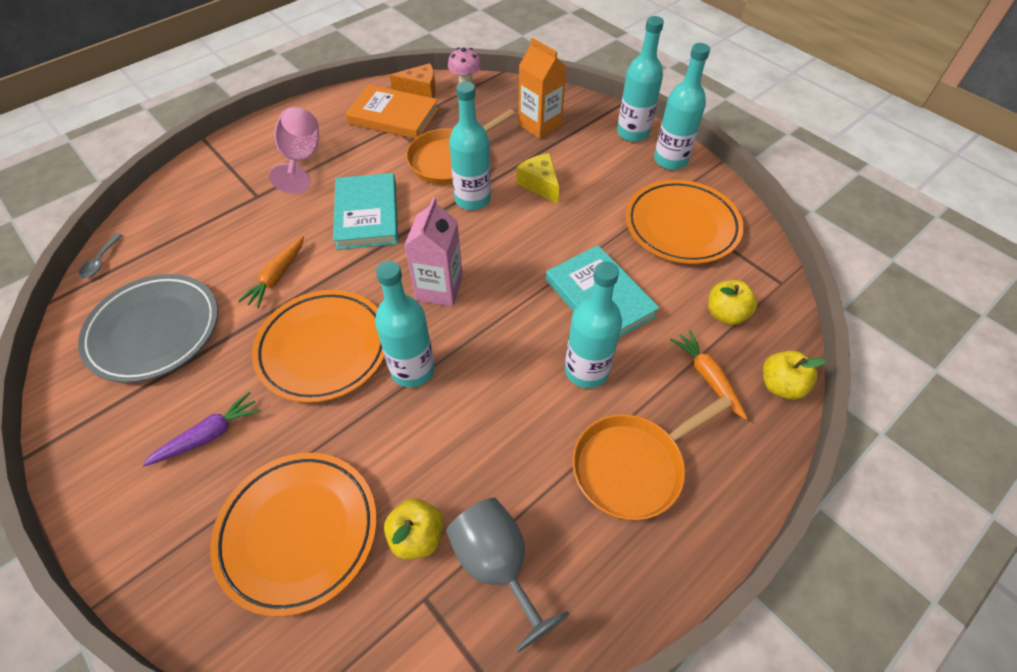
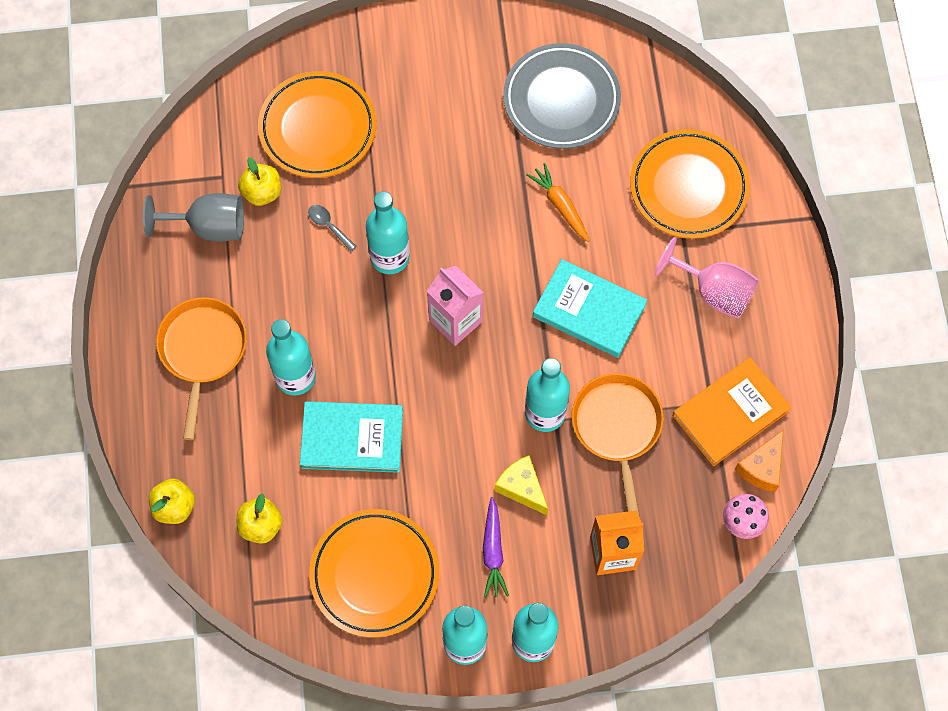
camera: 125 degrees right, 15 degrees up
(100, 261) = (675, 84): grey spoon -> grey spoon (329, 226)
(209, 435) = (433, 104): purple carrot -> purple carrot (493, 551)
(324, 349) = (456, 206): orange plate -> orange plate (688, 187)
(539, 184) = (522, 488): yellow cheese -> yellow cheese turned 135 degrees counterclockwise
(707, 377) = (222, 460): orange carrot -> none

